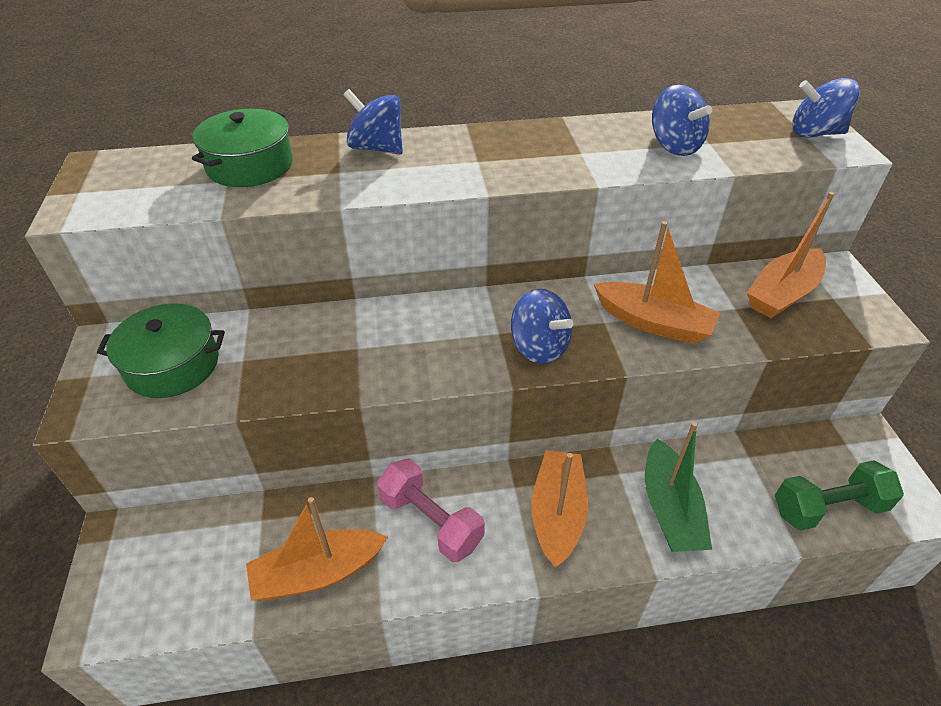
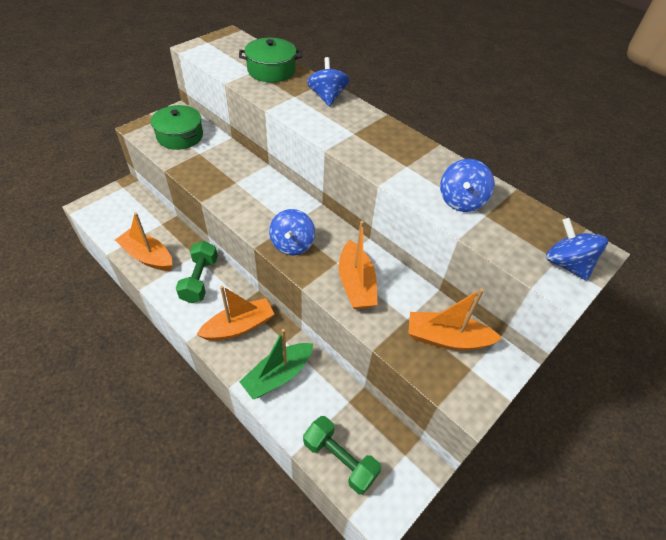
camera: 50 degrees right, 5 degrees up
(430, 521) = (200, 280): pink dumbbell -> green dumbbell

